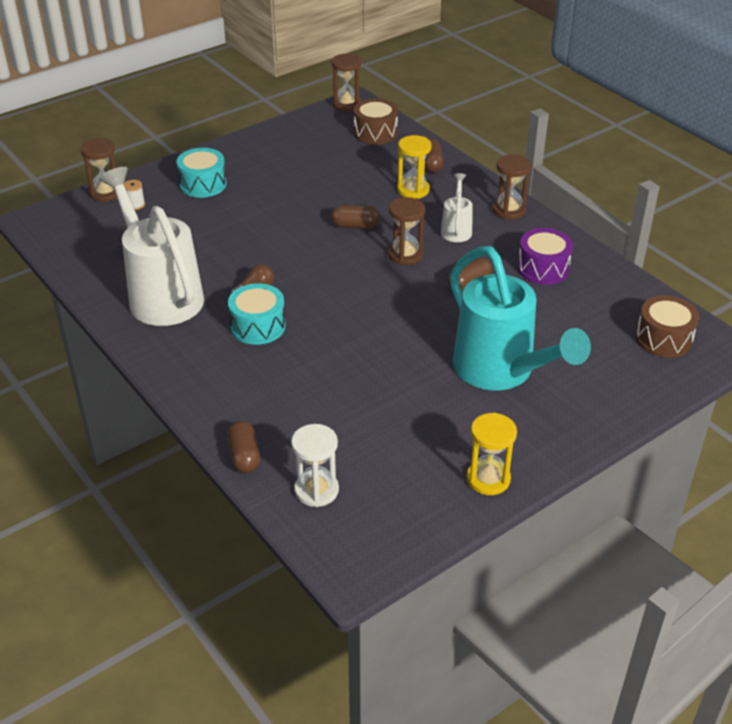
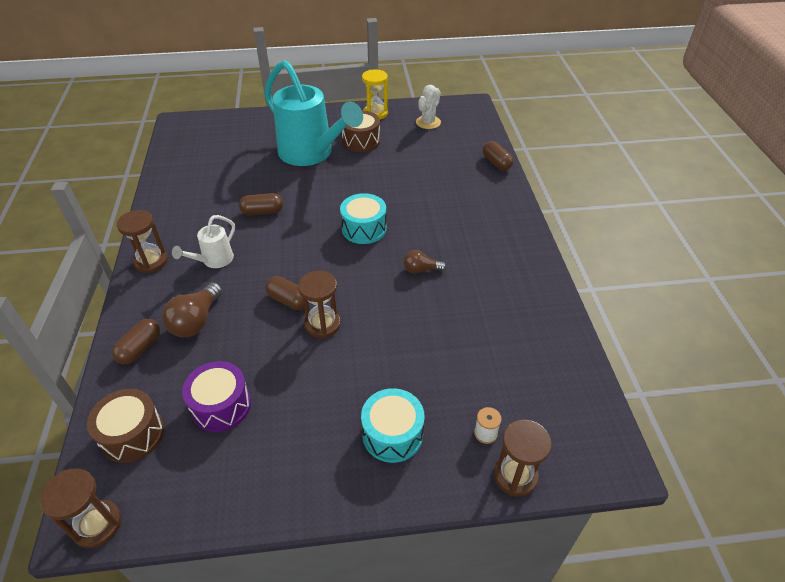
camera: 150 degrees left, 5 degrees up
(161, 294) = (502, 296): white watering can -> none
(244, 456) = (496, 163): brown capsule -> brown capsule turned 45 degrees counterclockwise
(258, 326) = (439, 237): turquoise drum -> turquoise drum (364, 229)
(316, 490) = (466, 136): white hourglass -> none
(393, 495) = (428, 122): none -> white cactus
(405, 255) = (279, 253): brown hourglass -> brown hourglass (322, 324)
(413, 190) = (196, 321): yellow hourglass -> brown light bulb
(500, 371) = (311, 154): turquoise watering can -> turquoise watering can turned 135 degrees clockwise
(543, 268) = (199, 203): purple drum -> purple drum (221, 406)
(663, 339) = (199, 137): brown drum -> brown drum (361, 141)

